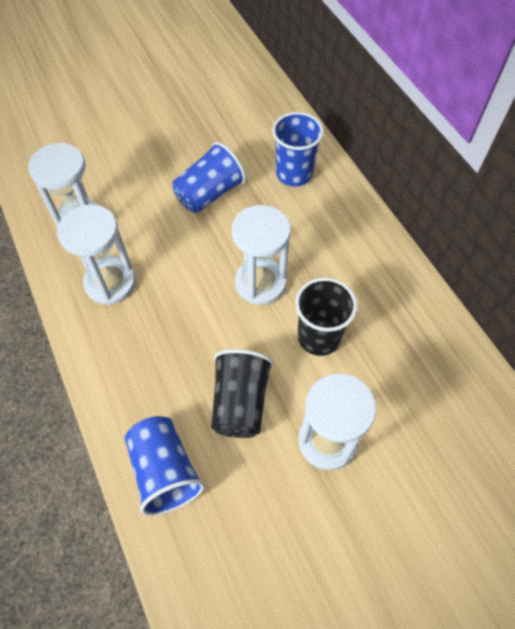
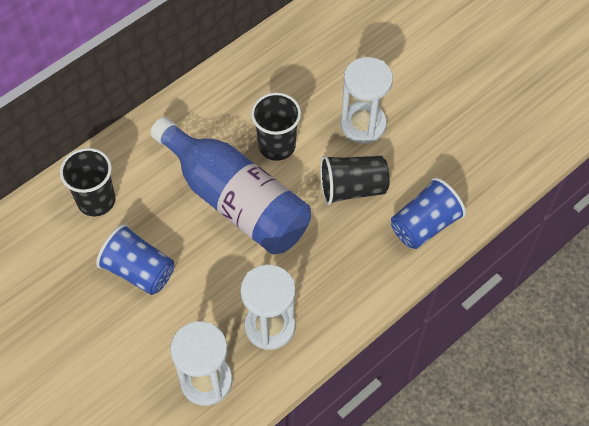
camera: 105 degrees left, 0 degrees up
(260, 283) = (235, 200): white hourglass -> blue bottle
(294, 174) = (96, 200): blue cup -> black cup

